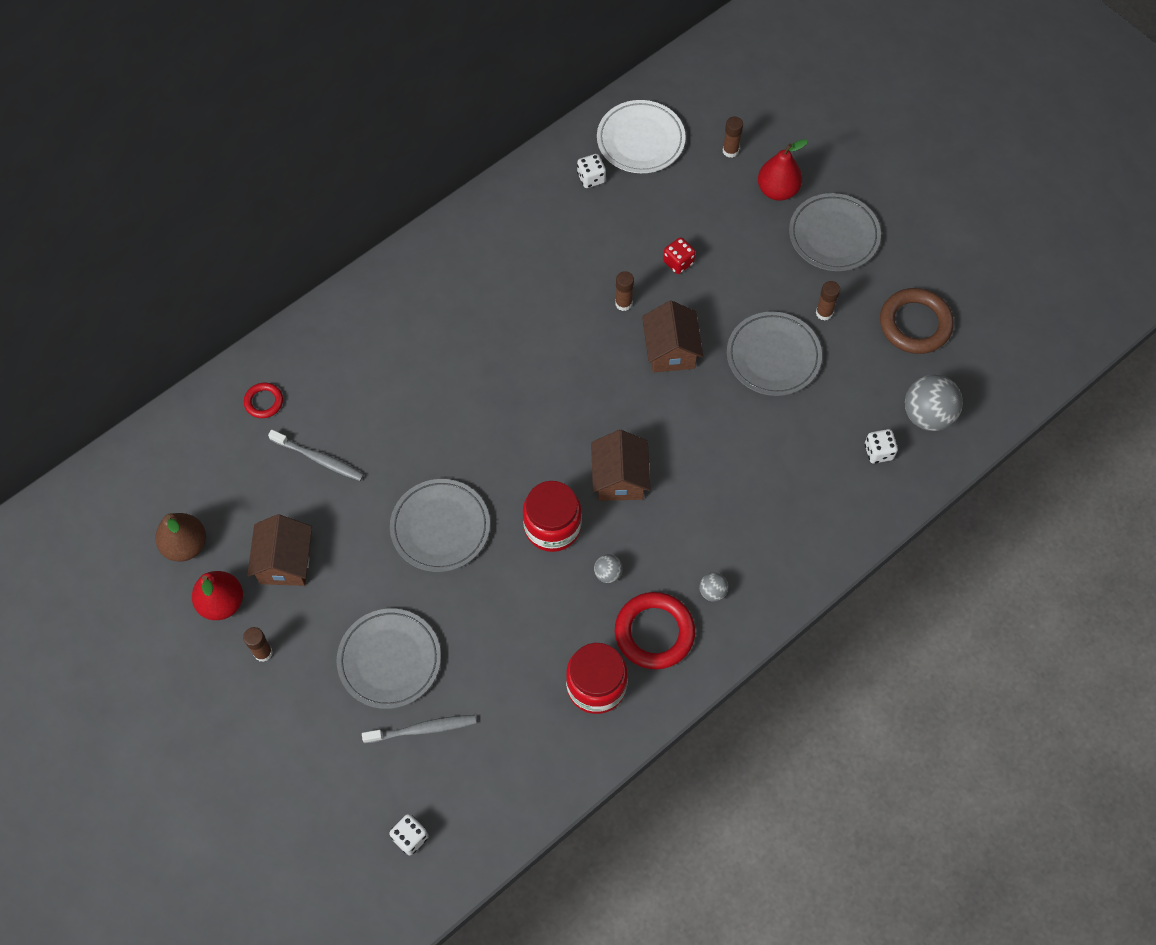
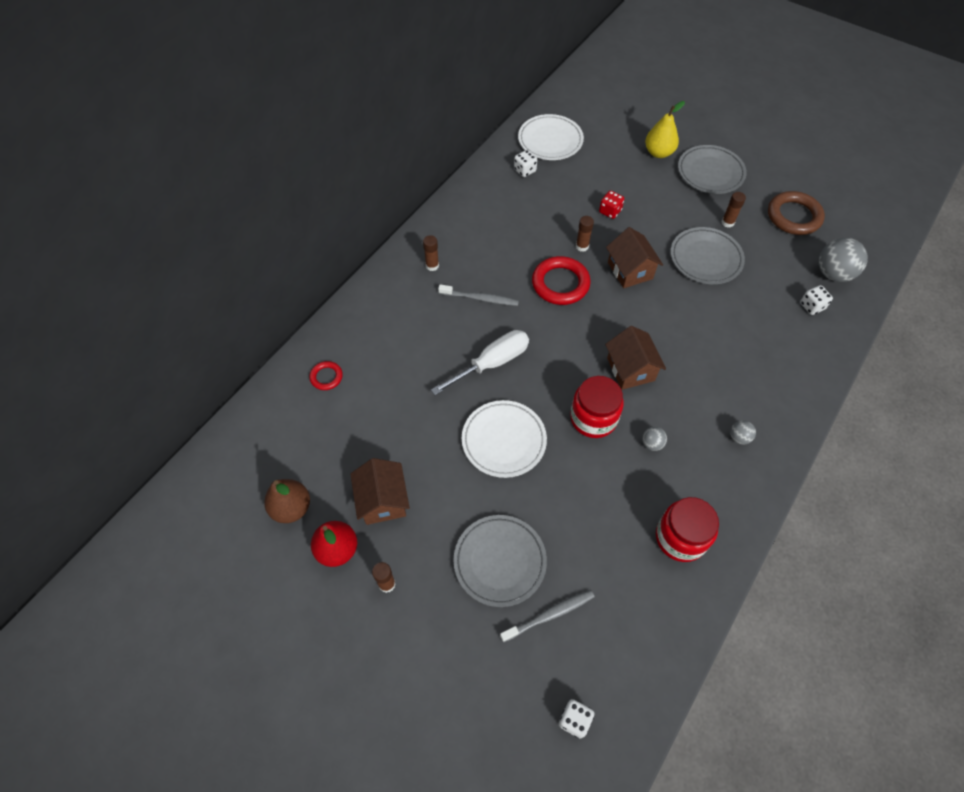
camera: 15 degrees left, 5 degrees down
(319, 459) = (385, 410): grey toothbrush -> grey toothbrush (480, 298)
(440, 527) = (504, 440): grey plate -> white plate
(458, 431) = (492, 363): none -> white screwdriver
(654, 633) = (708, 481): red ring -> red ring (560, 283)
(730, 151) = (615, 135): brown glue stick -> brown glue stick (432, 266)
(777, 190) = (658, 153): red pear -> yellow pear

